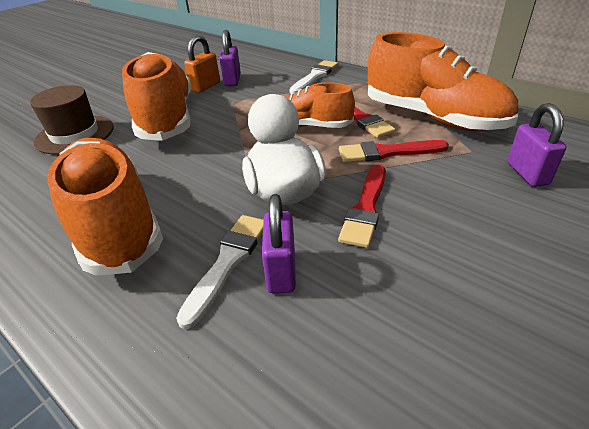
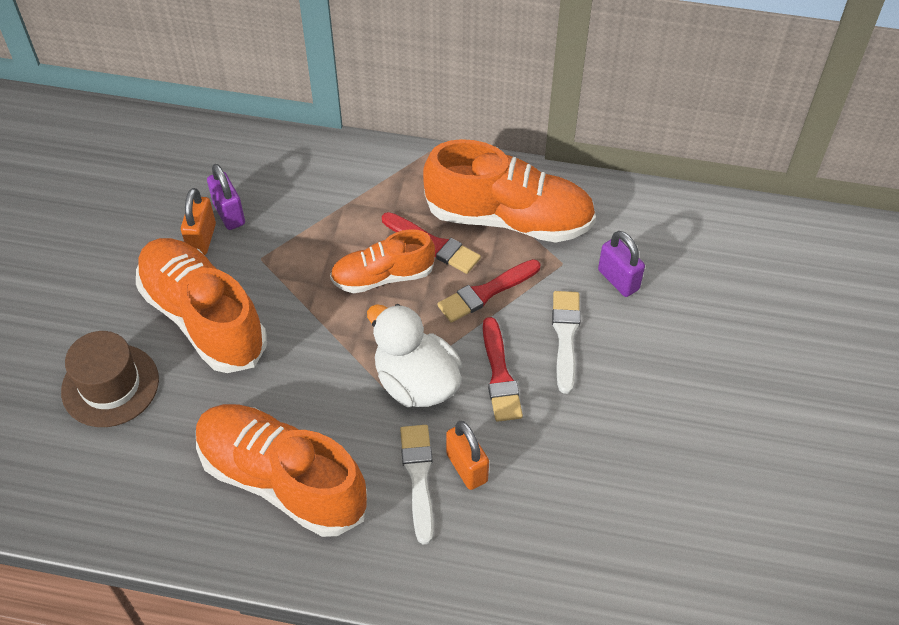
camera: 30 degrees left, 15 degrees up
(281, 271) = (467, 467): purple padlock -> orange padlock
(315, 77) = (335, 174): white brush -> white brush (565, 336)

